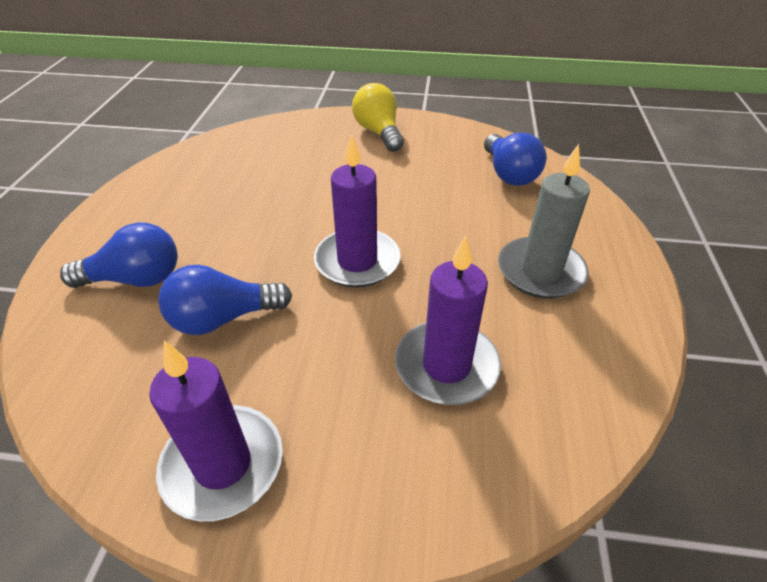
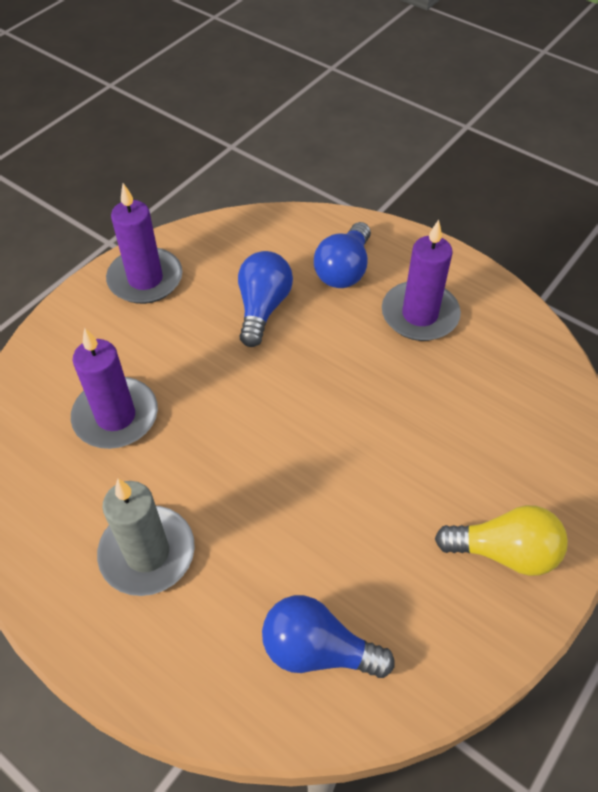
camera: 120 degrees right, 10 degrees up
(357, 261) = (266, 413): purple candle -> purple candle (419, 314)

